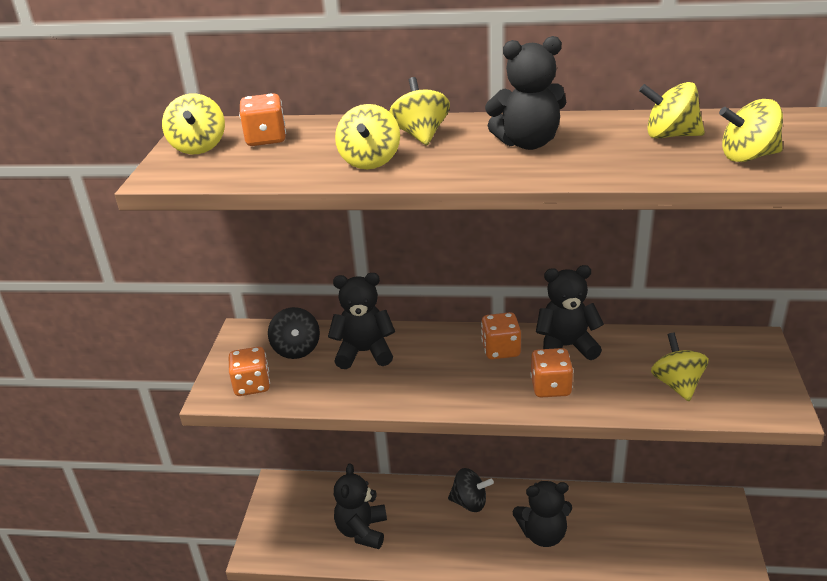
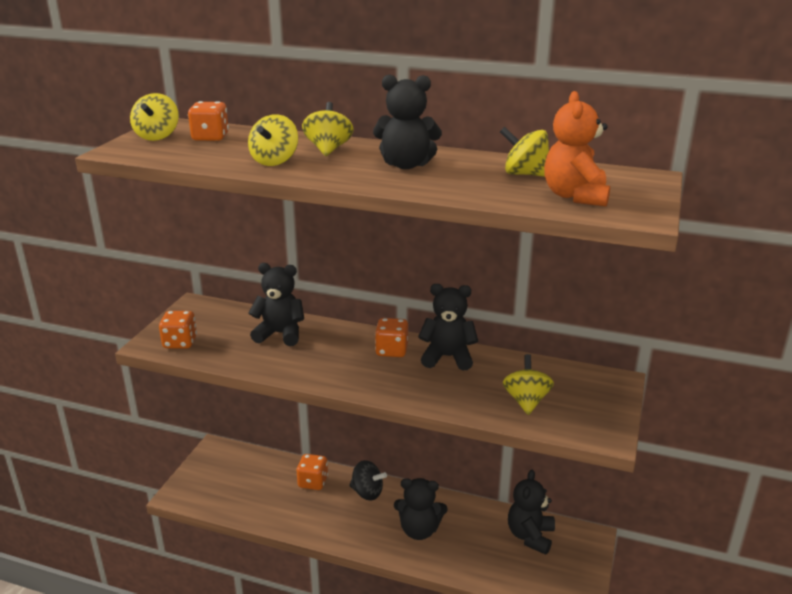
camera: 10 degrees right, 5 degrees down
(296, 349) = (228, 323): black spinning top -> none
(362, 531) = (268, 496): black teddy bear -> black teddy bear (530, 536)
(550, 387) = (417, 385): orange dice -> orange dice (313, 482)
(748, 157) = (575, 196): yellow spinning top -> orange teddy bear

